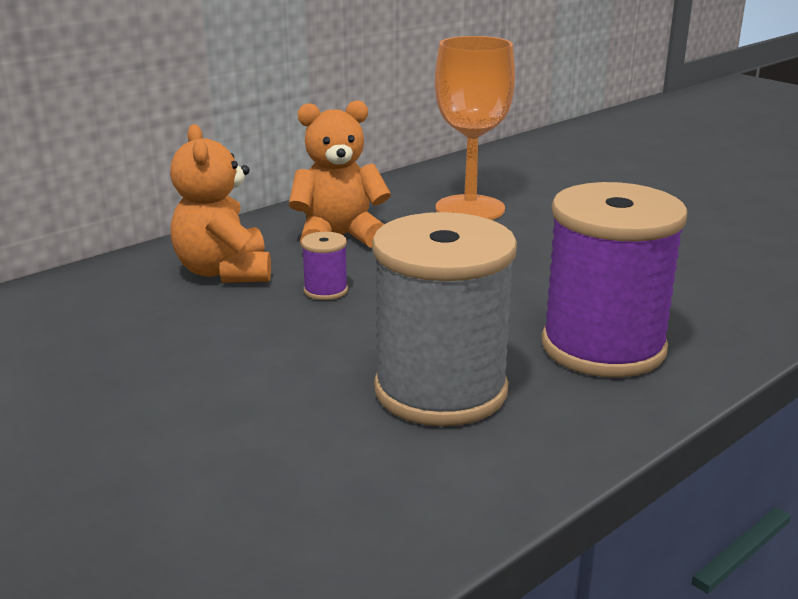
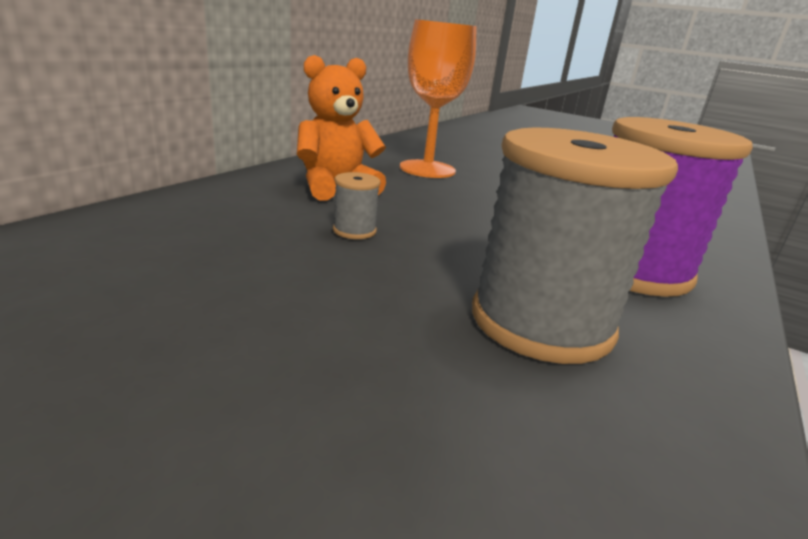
camera: 20 degrees left, 0 degrees up
(224, 272) = (242, 216): orange teddy bear -> none
(325, 290) = (354, 231): purple spool -> grey spool

